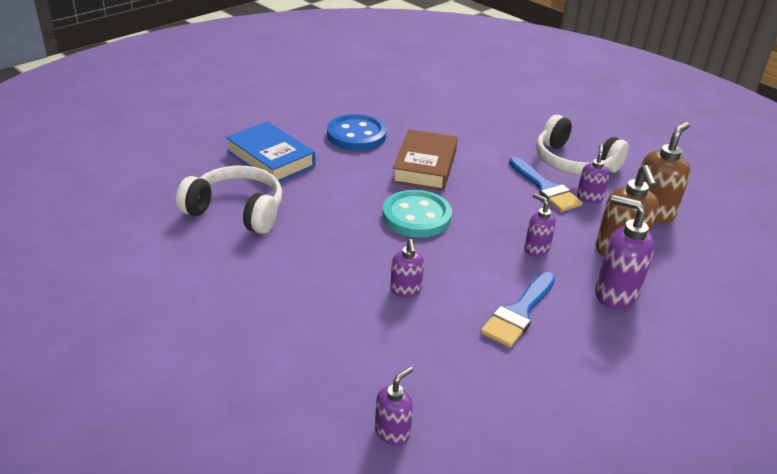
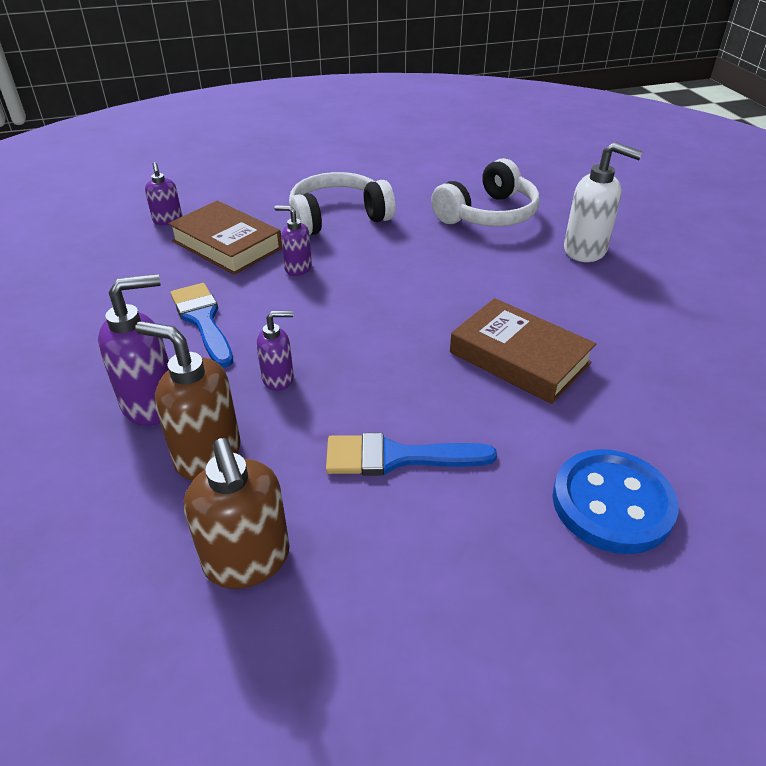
camera: 120 degrees right, 5 degrees up
(271, 158) = (585, 250): blue book -> white soap dispenser
(356, 135) = (629, 325): blue button -> blue button (612, 503)
(404, 354) = (227, 245): none -> brown book
(416, 216) = (408, 312): turquoise button -> none
(573, 162) = (451, 541): white headphones -> white headphones (338, 218)
(589, 198) = (340, 498): purple soap dispenser -> none

